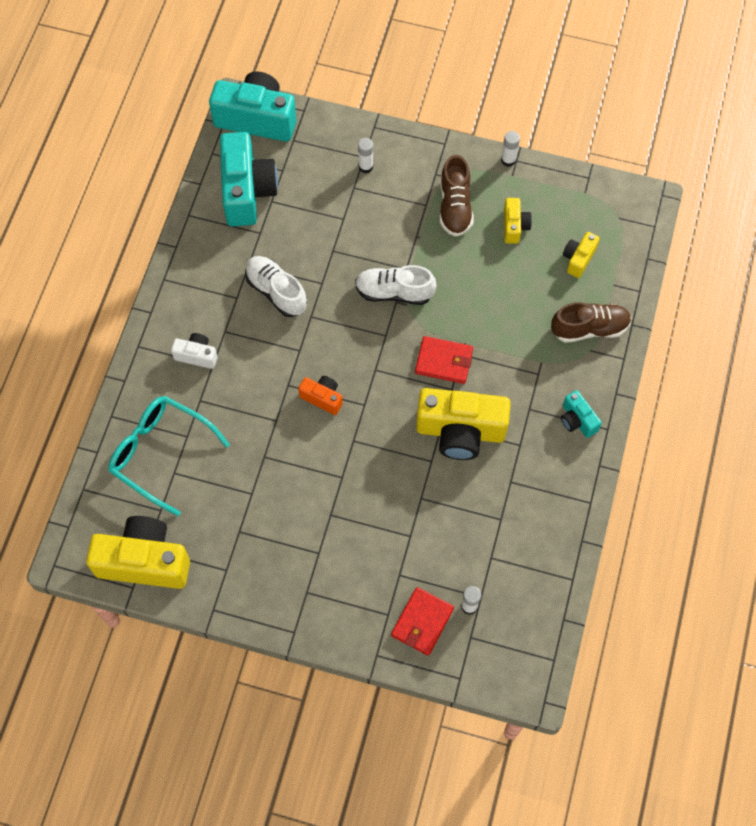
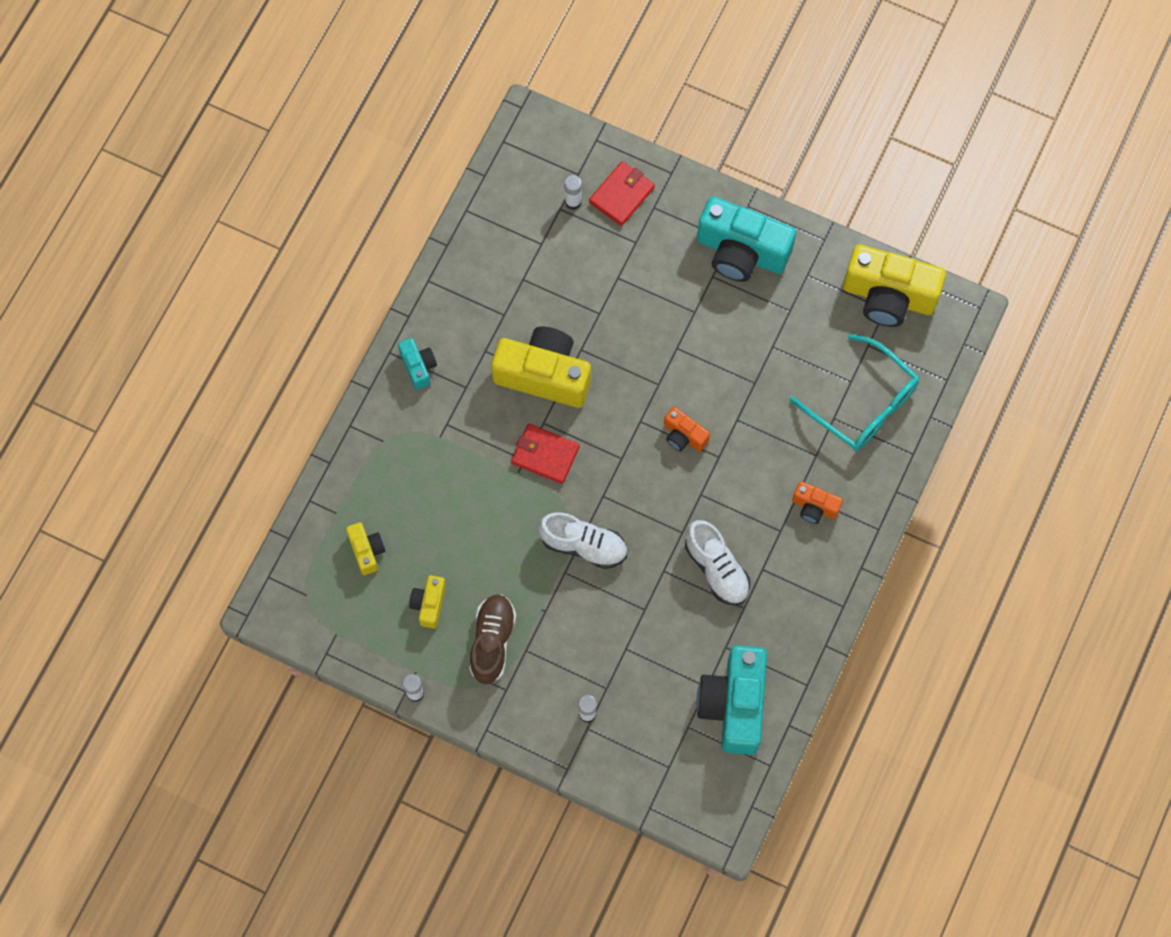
camera: 170 degrees left, 5 degrees up
(196, 355) = (814, 507): white camera -> orange camera
(256, 119) = (709, 805): turquoise camera -> turquoise camera (741, 252)
(578, 259) = (366, 551): yellow camera -> yellow camera turned 60 degrees counterclockwise
(589, 328) = (377, 465): brown shoe -> none

